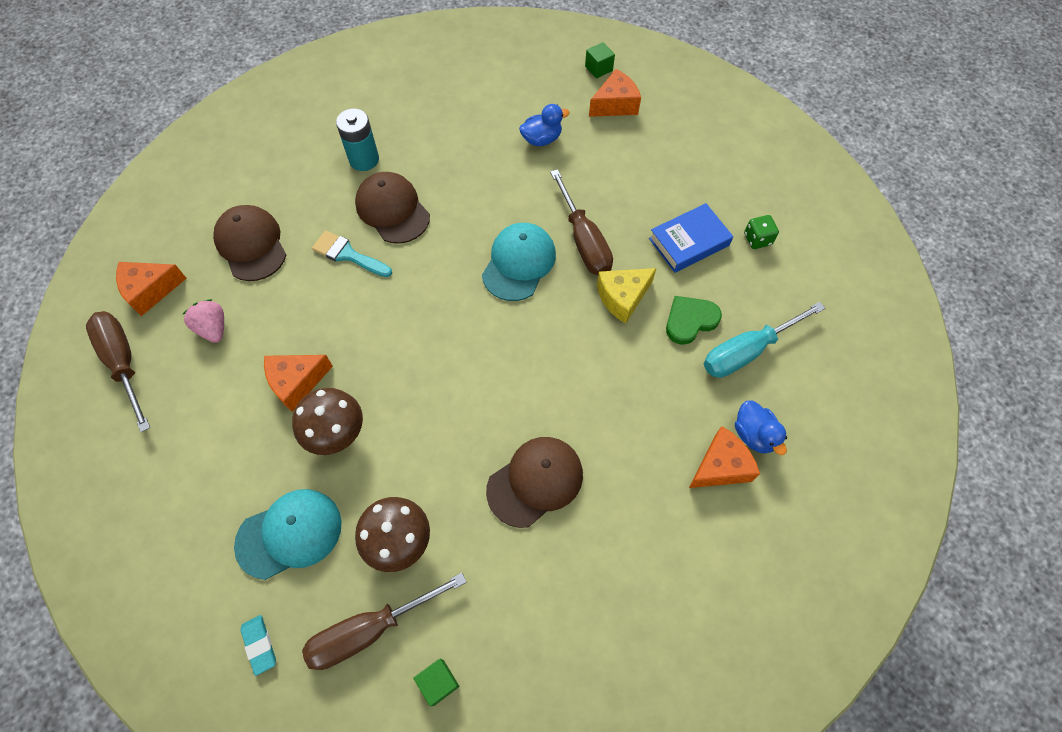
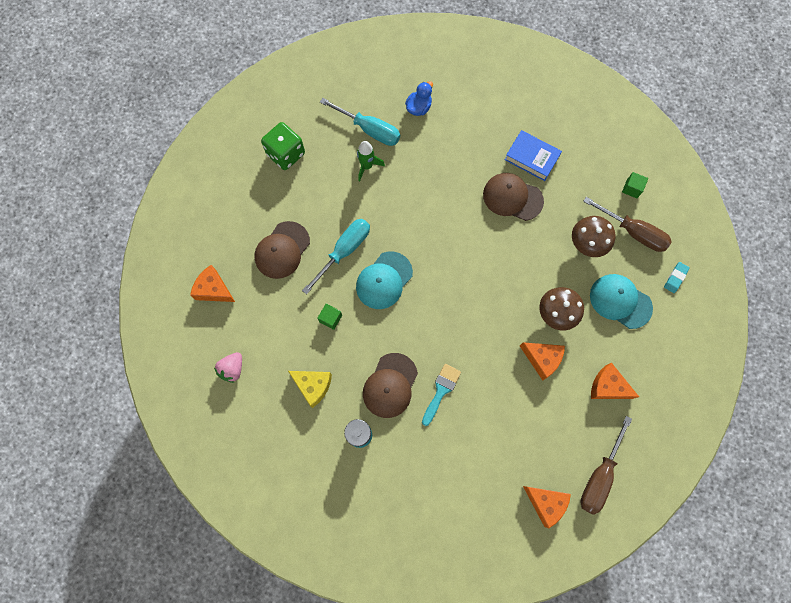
camera: 120 degrees left, 10 degrees up
(213, 328) = (543, 438): pink strawberry -> pink strawberry (232, 369)
(251, 244) = (472, 462): brown cap -> brown cap (282, 250)
(348, 254) = (441, 391): turquoise brush -> turquoise brush turned 150 degrees counterclockwise
(519, 263) = (384, 280): turquoise cap -> turquoise cap turned 45 degrees counterclockwise
(541, 139) = (273, 322): blue duck -> none
(584, 241) = (345, 250): brown screwdriver -> turquoise screwdriver
(598, 68) = (182, 319): green cube -> green cube (330, 318)
(622, 297) = (373, 209): yellow cheese -> yellow cheese (313, 386)
(689, 242) = (310, 191): blue book -> blue book (531, 158)
(690, 320) = (367, 166): green heart -> green rocket
(720, 466) = (446, 116): orange cheese -> orange cheese (607, 386)
(757, 239) = (286, 154): green dice -> green dice, size x1.87

